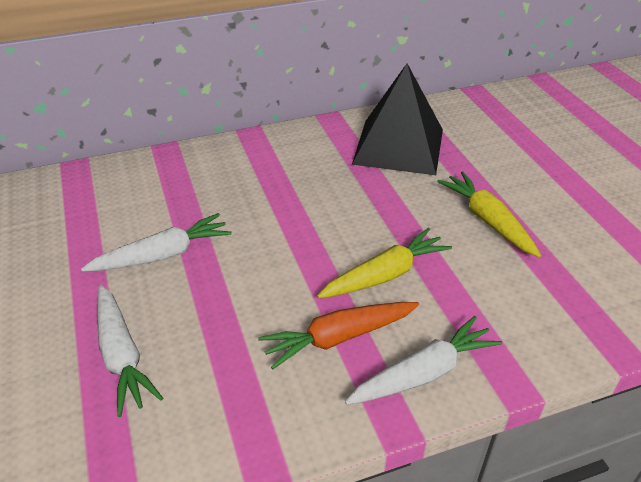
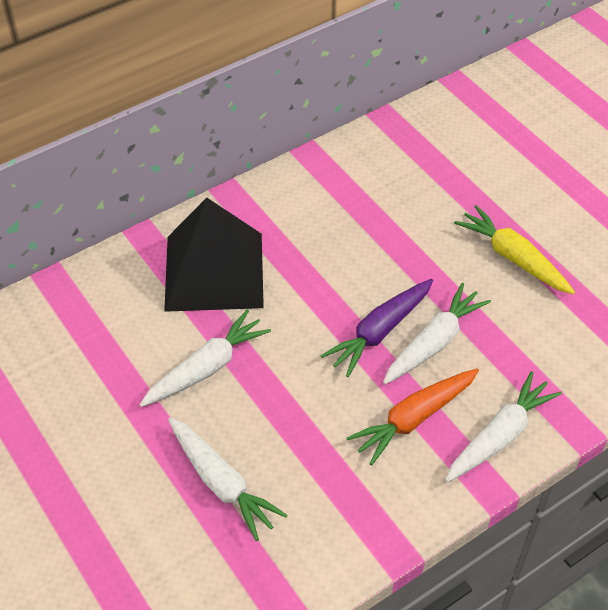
camera: 15 degrees left, 10 degrees up
(335, 256) = (379, 332): none -> purple carrot
(385, 274) = (434, 342): yellow carrot -> white carrot
(398, 146) = (396, 179): black pyramid -> black pyramid (214, 271)

